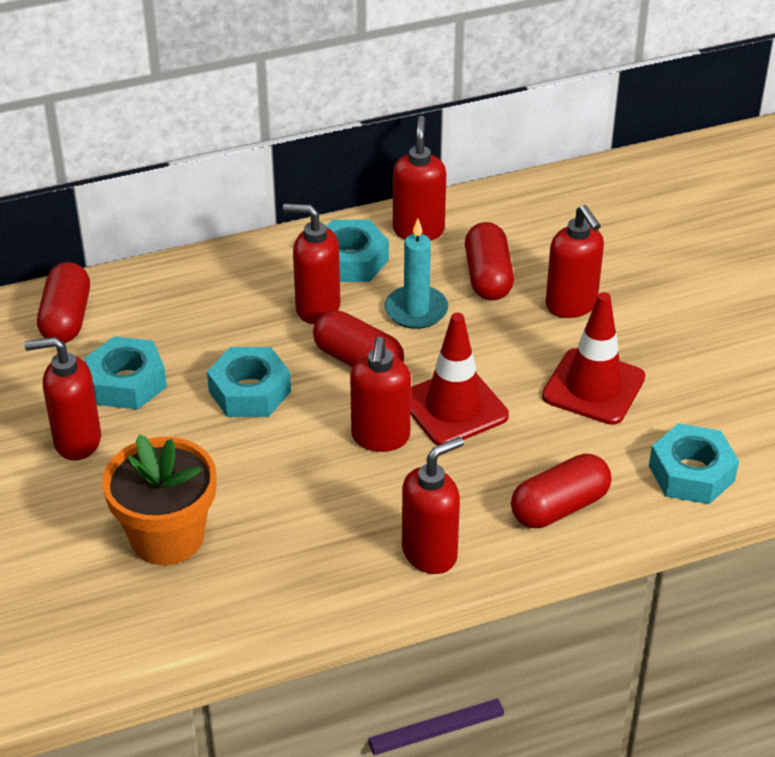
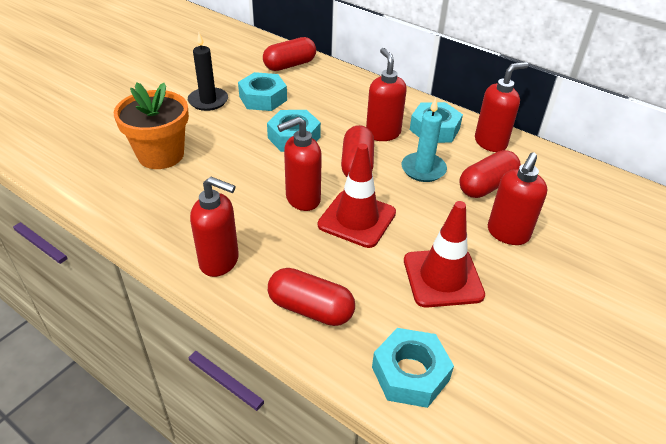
camera: 55 degrees right, 0 degrees up
(76, 441) = (208, 101): red soap dispenser -> black candle

